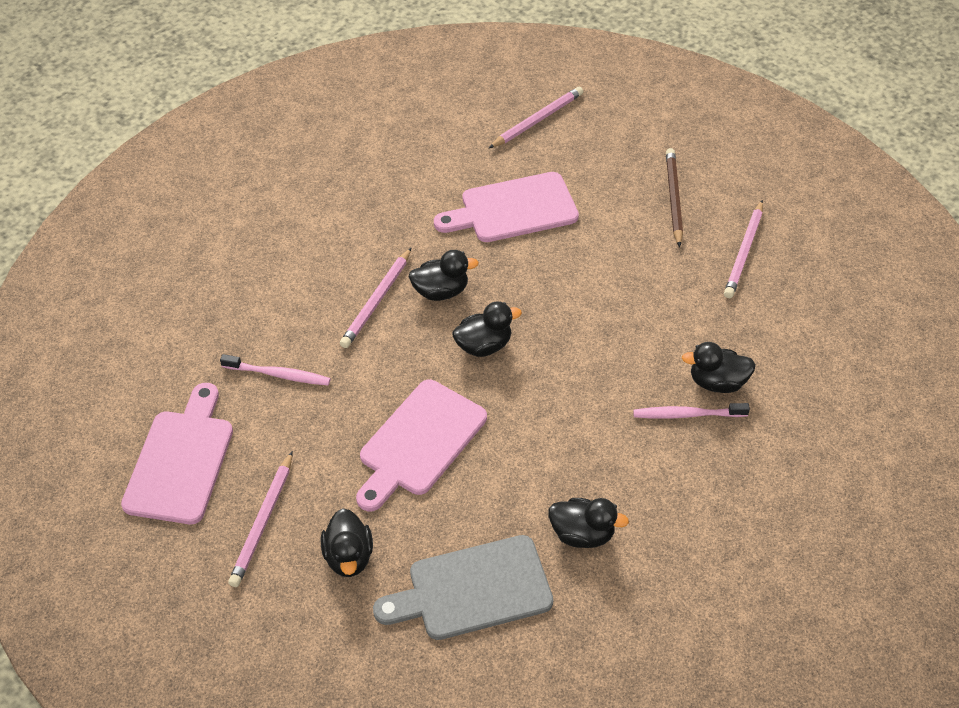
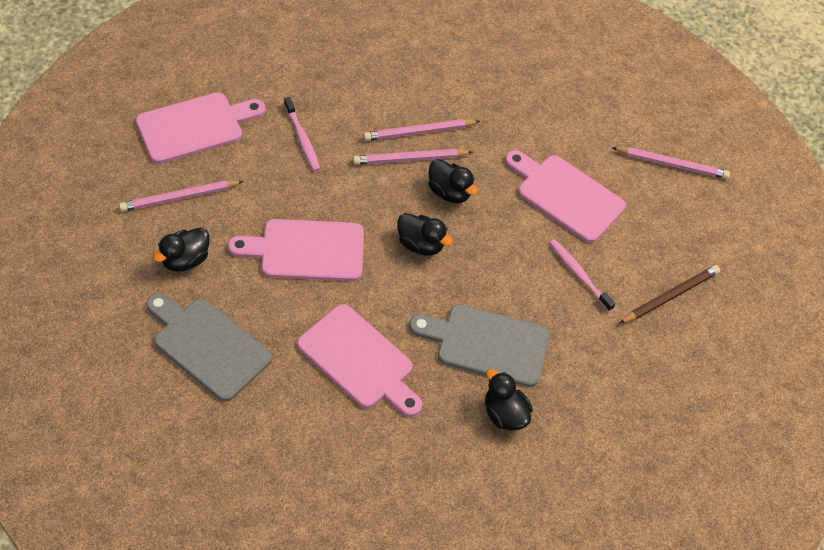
camera: 50 degrees right, 5 degrees up
(582, 465) = (359, 361): none -> pink cutting board
(582, 534) = (299, 390): black duck -> none
(632, 354) = (487, 344): none -> grey cutting board
(687, 414) = (458, 408): pink toothbrush -> pink toothbrush (579, 275)
(744, 252) = (655, 372): pink pencil -> pink pencil (419, 132)

